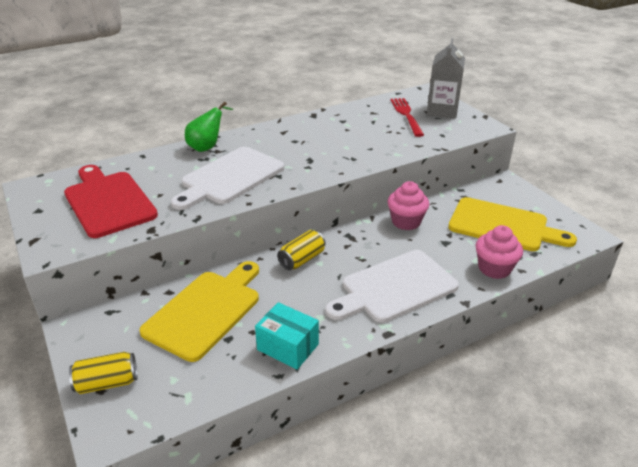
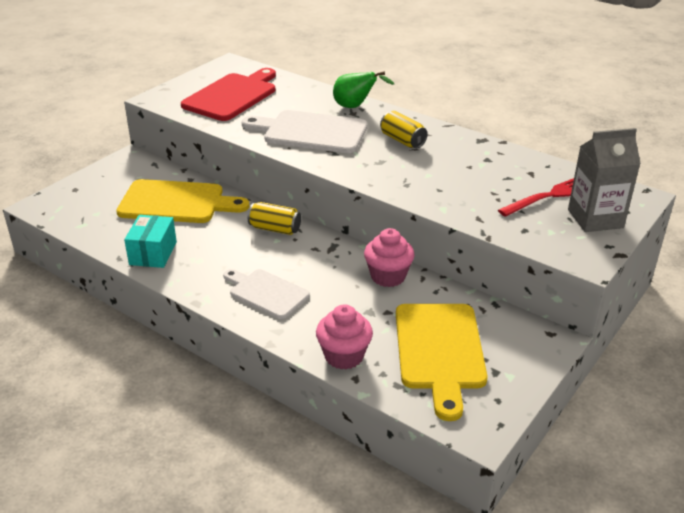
camera: 65 degrees right, 0 degrees up
(107, 383) = (82, 189): yellow can -> yellow can (402, 140)
(395, 287) = (266, 293): white cutting board -> white cutting board, size x0.64

